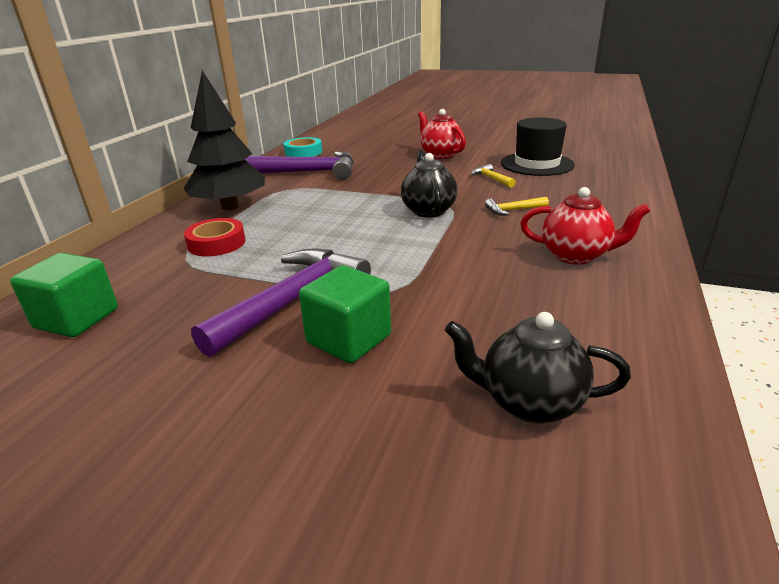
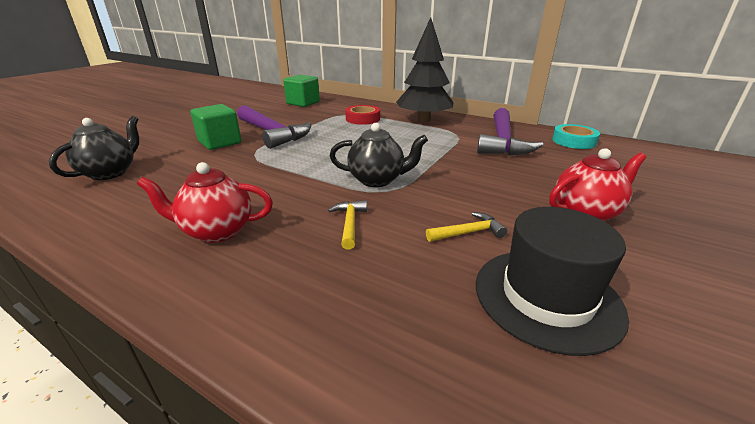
camera: 100 degrees right, 0 degrees up
(575, 256) = (217, 231): red teapot -> red teapot turned 60 degrees clockwise

